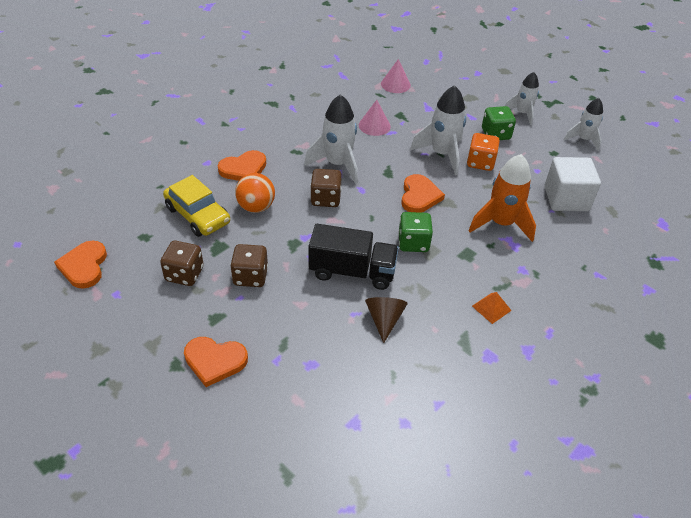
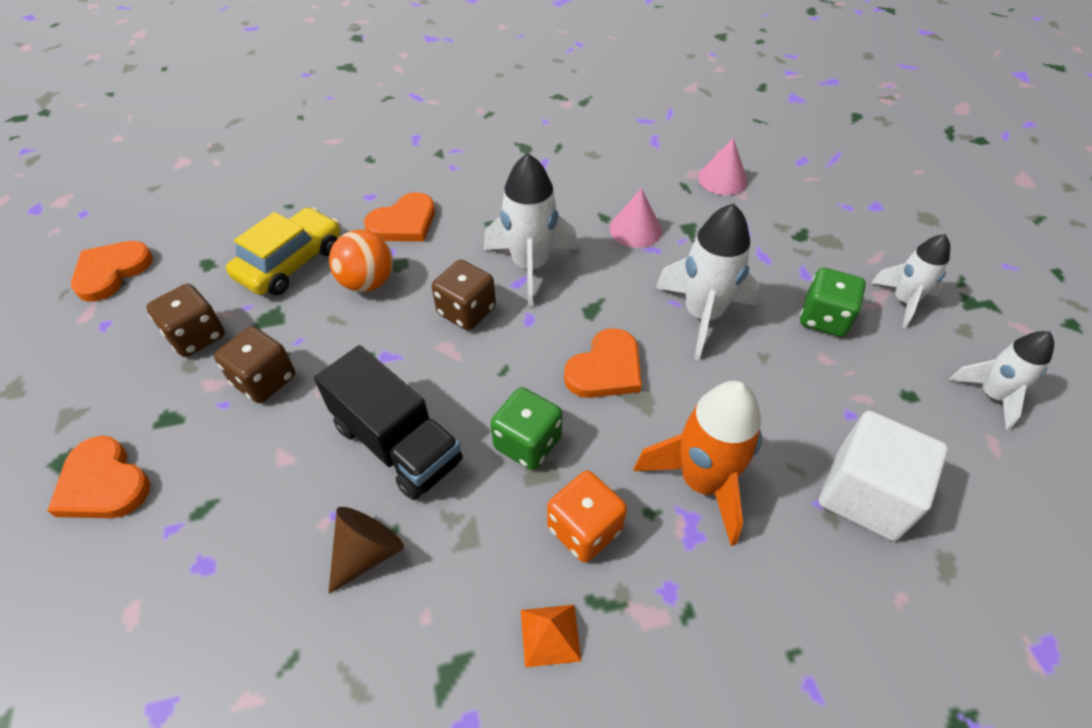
camera: 35 degrees right, 5 degrees up
(198, 215) = (290, 262): yellow car -> yellow car turned 135 degrees counterclockwise
(243, 169) = (403, 223): orange heart -> orange heart turned 45 degrees counterclockwise
(480, 162) = (756, 356): orange dice -> orange dice (584, 529)

